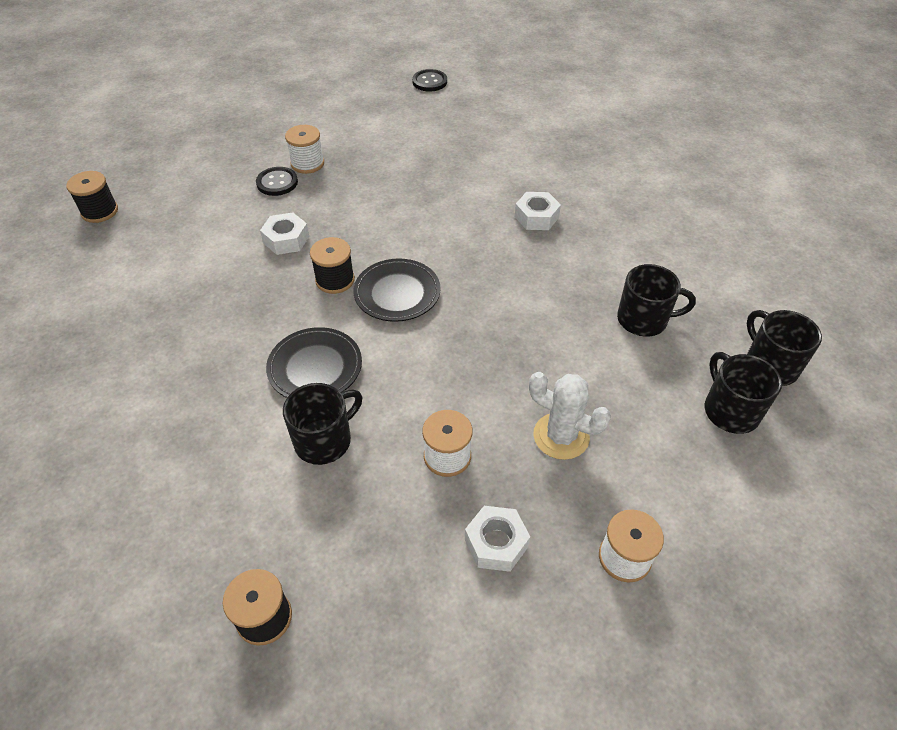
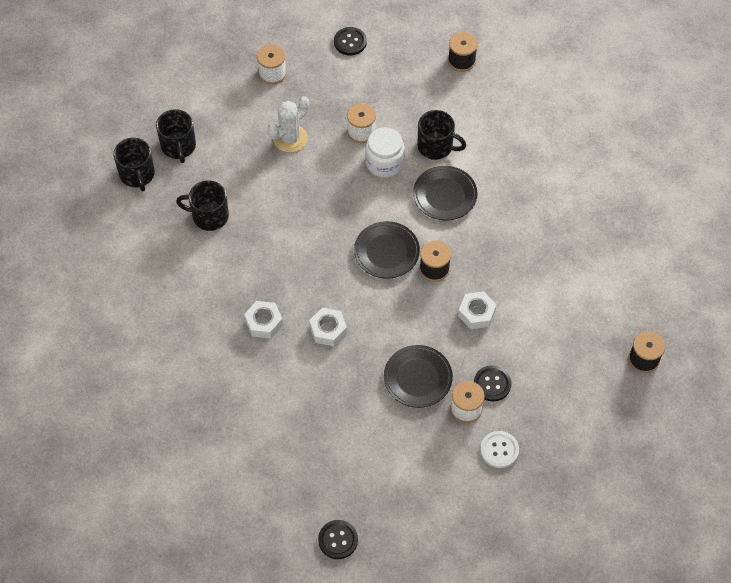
camera: 175 degrees left, 10 degrees up
(277, 138) = (499, 450): none -> white button
(324, 440) = (436, 146): black mug -> black mug turned 120 degrees counterclockwise
(358, 182) = (418, 378): none -> black plate
(406, 409) = (384, 162): none -> white jar
(489, 645) = (350, 42): none -> black button
(496, 543) = (339, 84): white nut -> white nut (328, 330)
(561, 436) = (290, 138): white cactus -> white cactus turned 75 degrees counterclockwise

